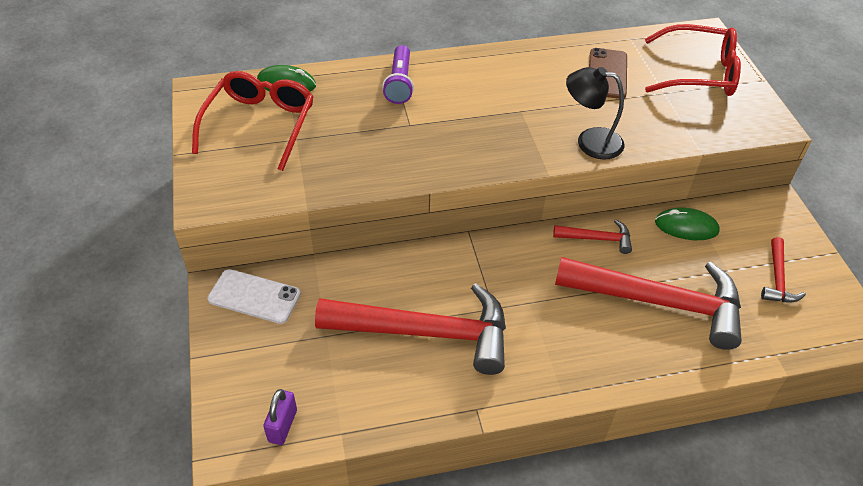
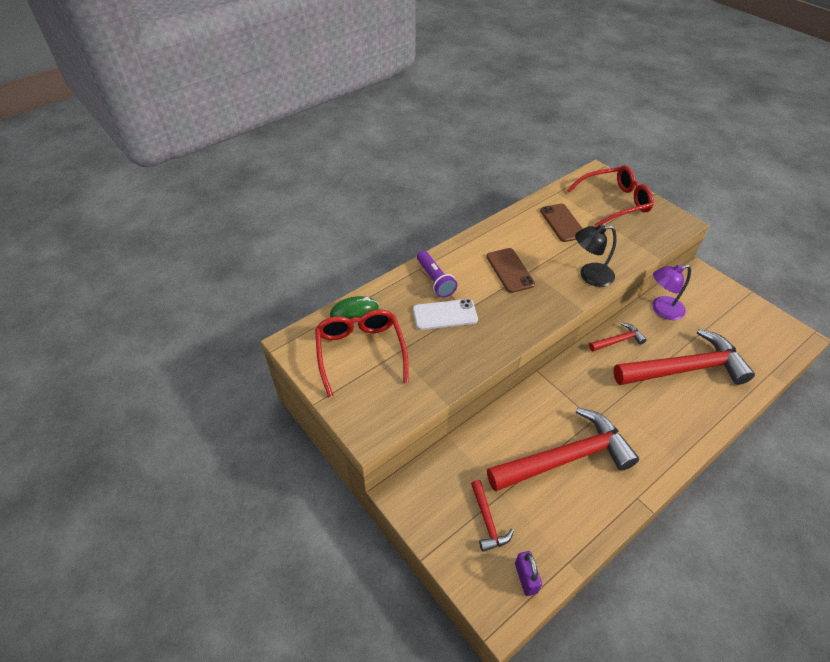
camera: 25 degrees left, 0 degrees up
(254, 296) = (430, 488): white phone -> white phone (445, 315)
(495, 102) = (510, 270): none -> brown phone
(686, 227) = (661, 310): green mouse -> purple lamp
(777, 279) = (735, 323): red hammer -> red hammer (487, 521)

